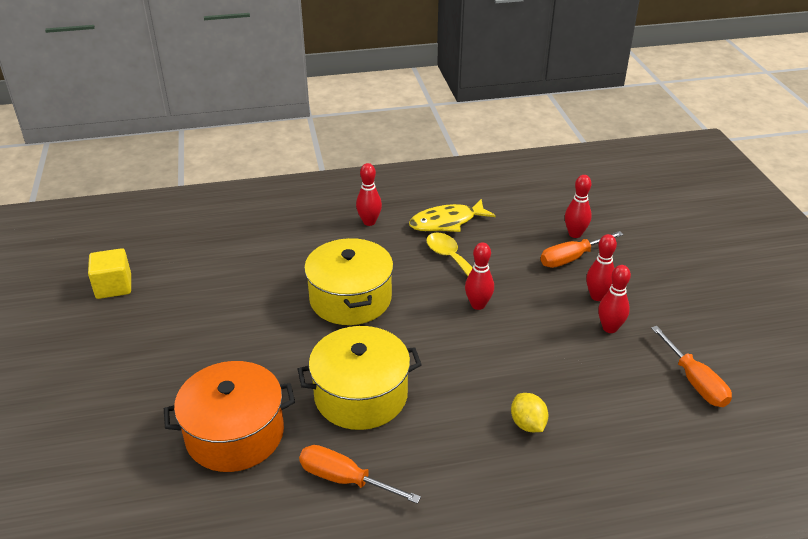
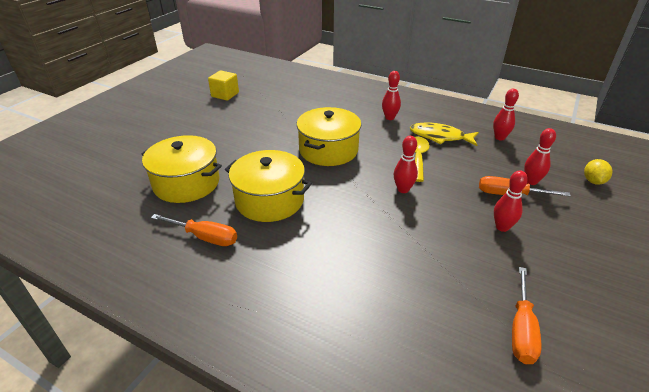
camera: 40 degrees right, 0 degrees up
(235, 434) = (186, 183): orange pot -> yellow pot
(345, 479) = (204, 237): orange screwdriver -> orange screwdriver turned 135 degrees clockwise
(527, 424) = (347, 275): yellow lemon -> yellow lemon (593, 181)
(609, 328) = (487, 252): red bowling pin -> red bowling pin (499, 137)

